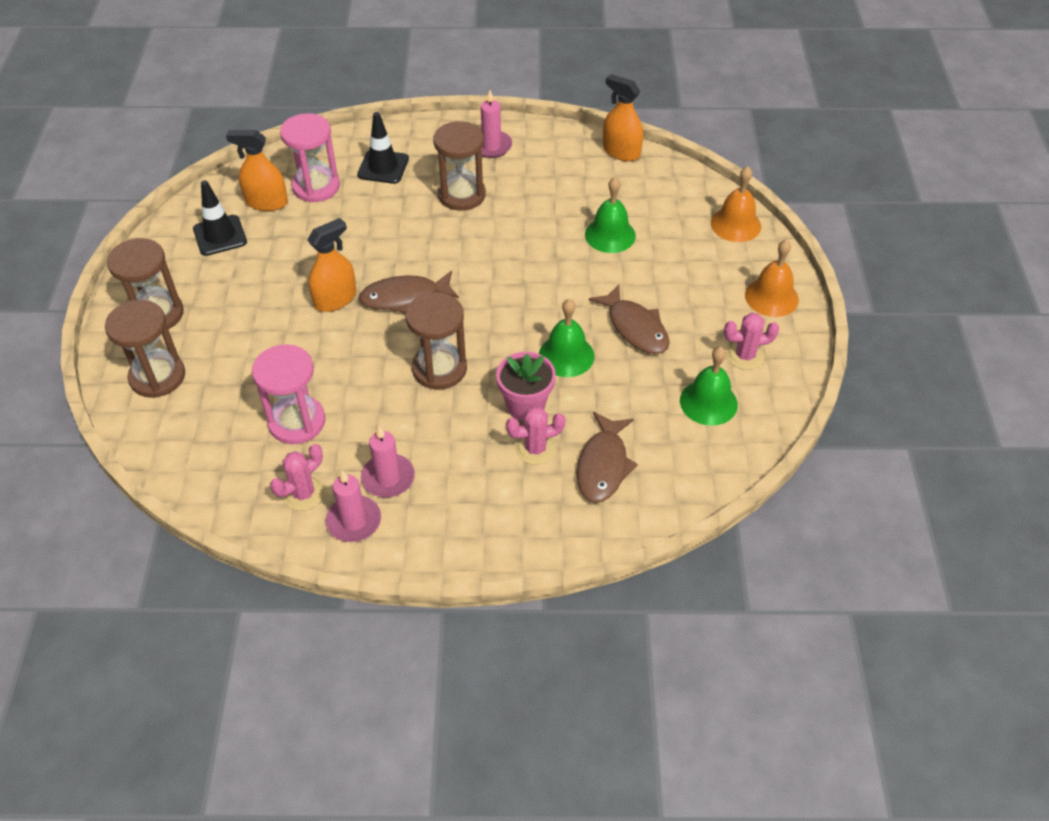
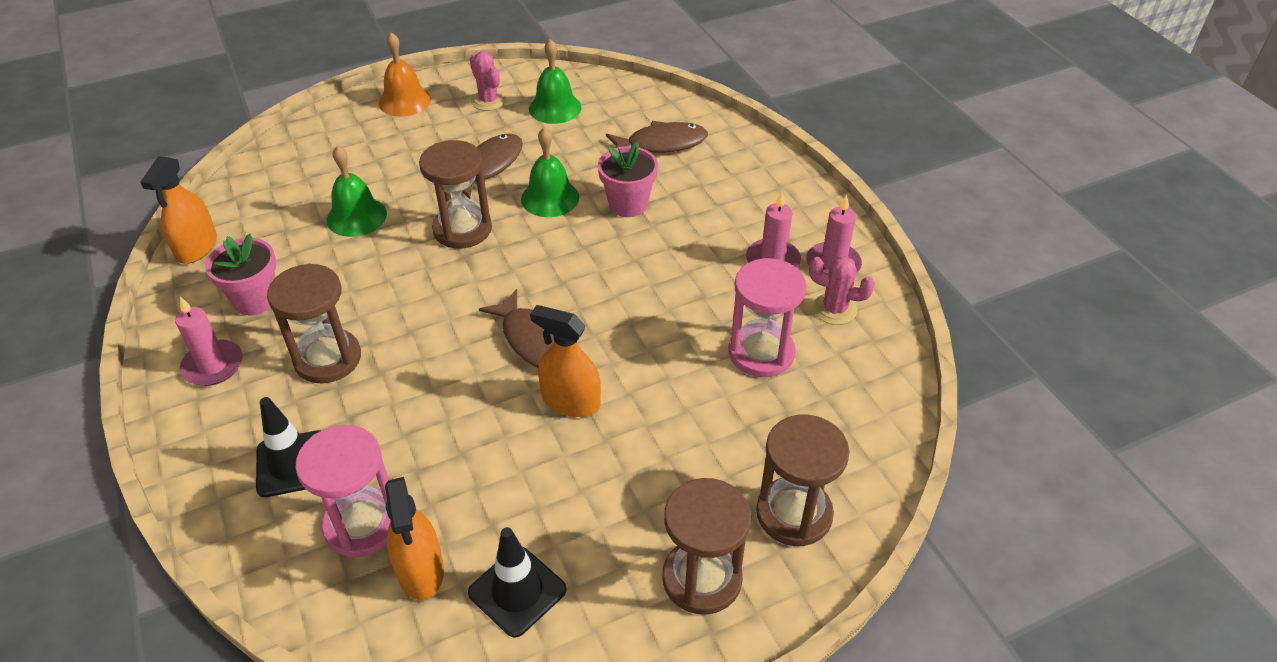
camera: 115 degrees left, 5 degrees down
(439, 369) = (621, 275): brown hourglass -> brown hourglass (462, 229)
(535, 449) = (672, 184): pink cactus -> none
(544, 171) = (255, 300): none -> pink flower pot
(735, 224) = (305, 140): orange bell -> none

